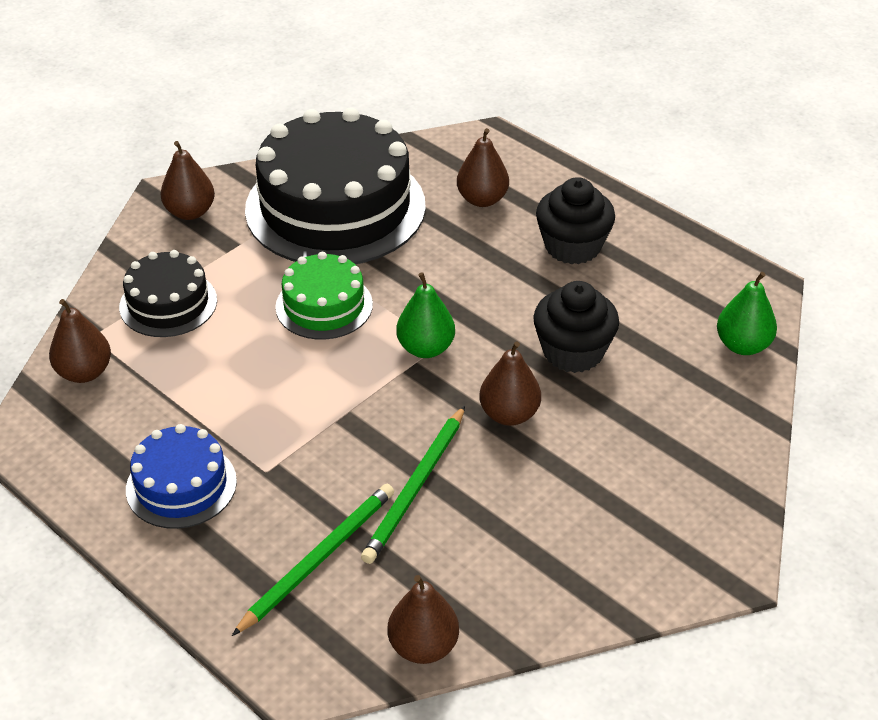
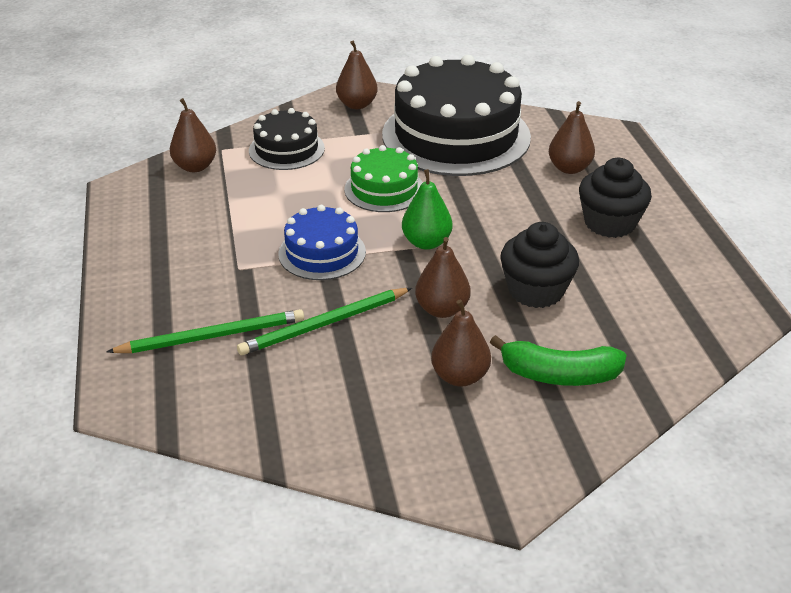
camera: 35 degrees right, 5 degrees down
(181, 485) = (179, 253): blue cake -> blue cake (322, 253)
(423, 646) = (218, 426): brown pear -> brown pear (460, 376)
(668, 428) = (559, 375): none -> green banana
(742, 345) = (686, 346): green pear -> none

